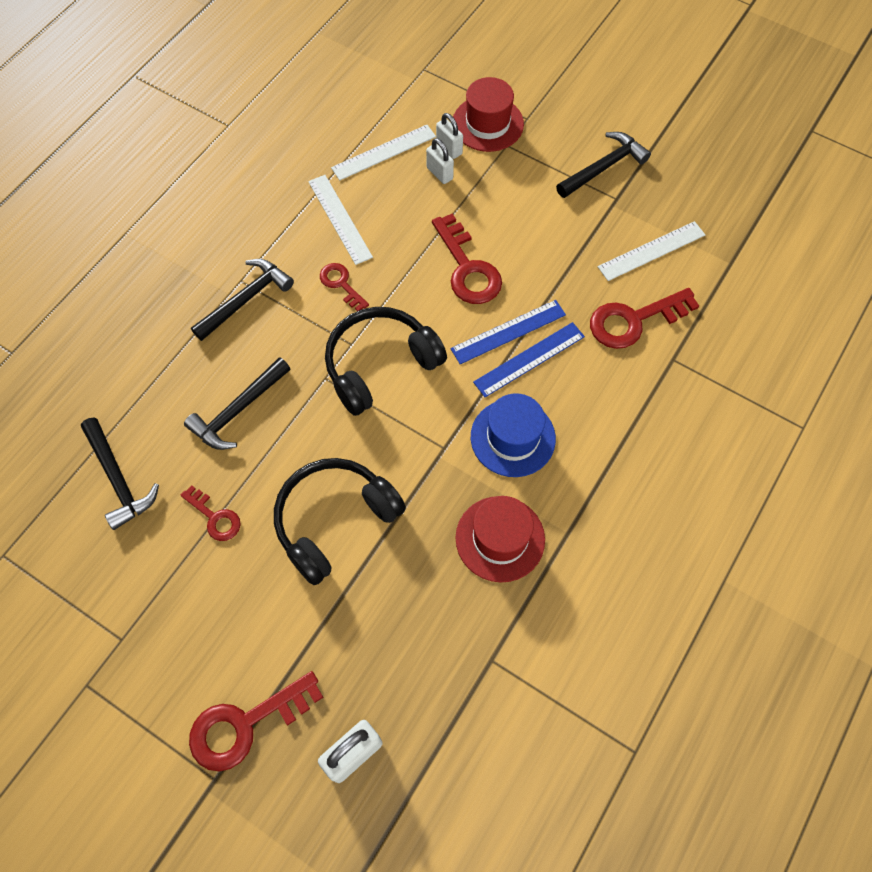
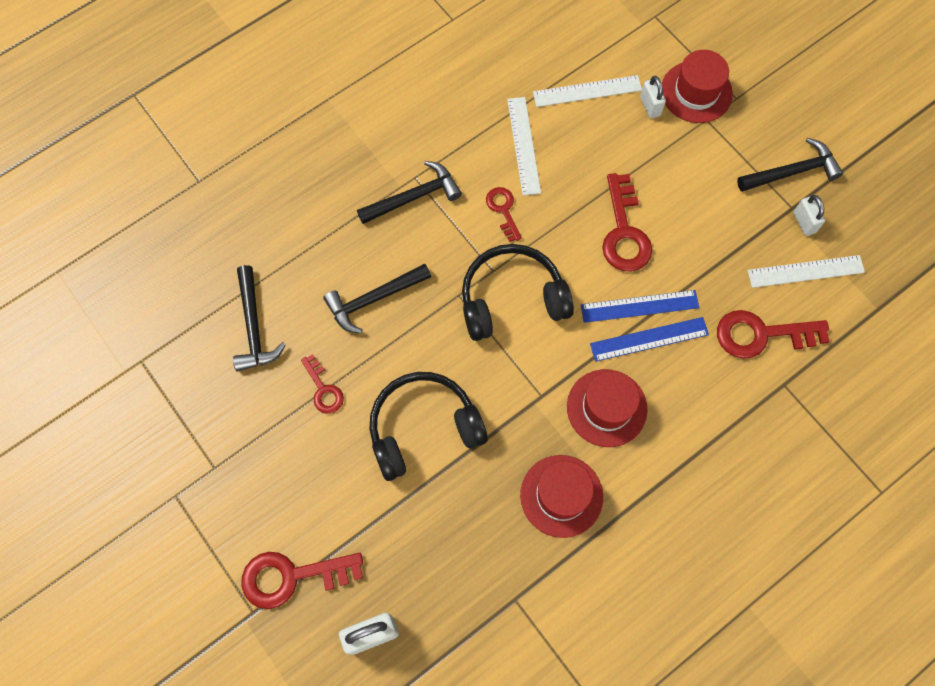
camera: 20 degrees right, 5 degrees up
(439, 173) = (632, 129): white padlock -> white padlock (804, 222)
(513, 438) = (606, 408): blue hat -> red hat

